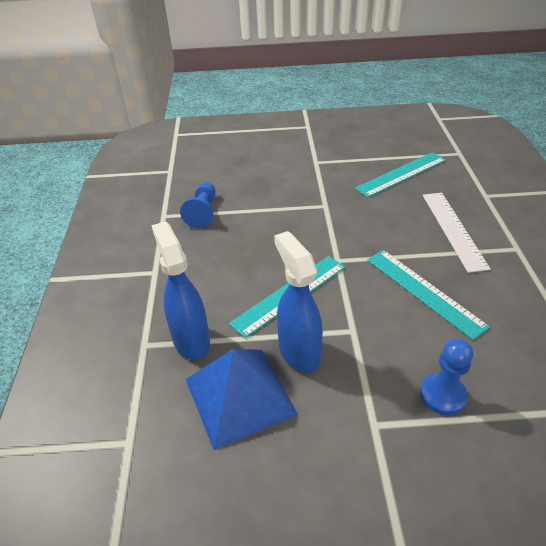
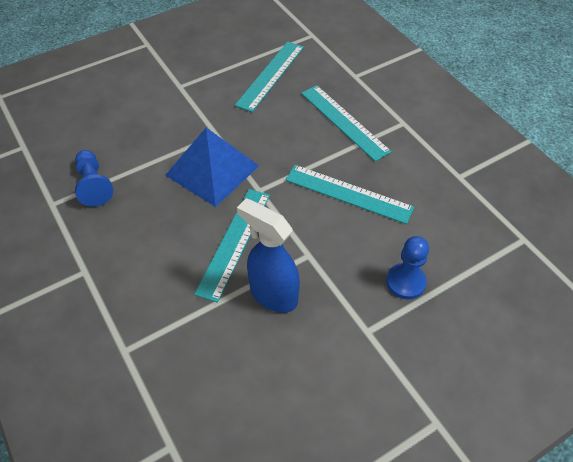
camera: 30 degrees left, 10 degrees up
(191, 340) = (167, 326): blue spray bottle -> none
(239, 396) = (245, 358): blue pyramid -> blue pyramid (212, 170)
(453, 229) = (344, 122): white ruler -> turquoise ruler

